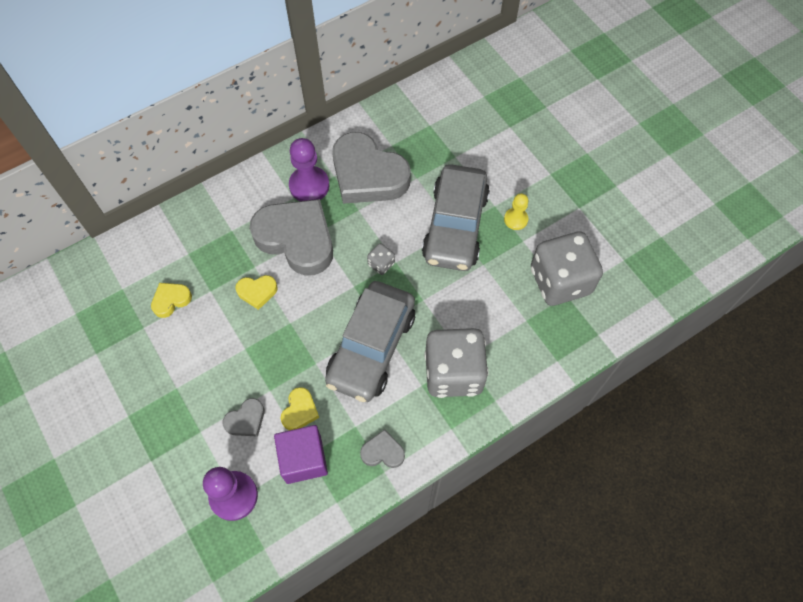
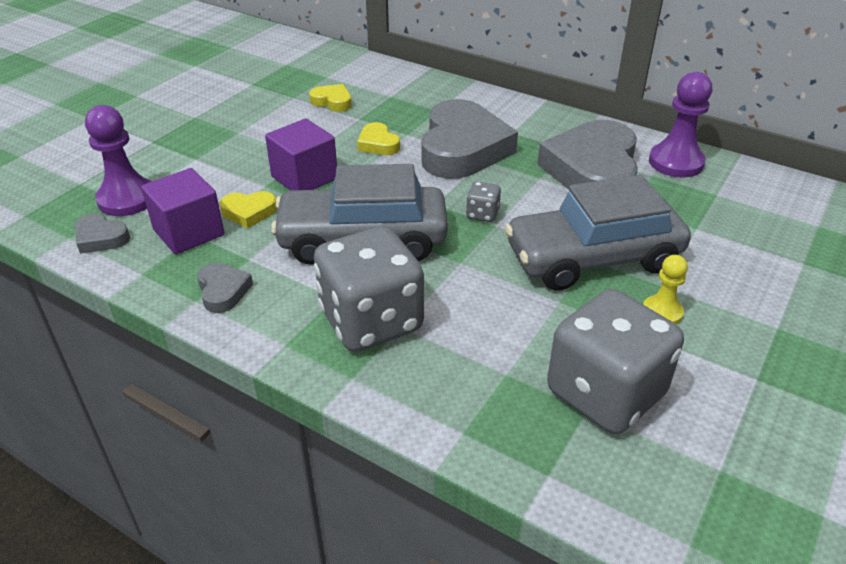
camera: 65 degrees right, 25 degrees down
(246, 420) = (221, 181): grey heart -> grey heart (100, 238)
(275, 359) = (304, 178): none -> purple cube
(309, 186) = (536, 137): purple pawn -> purple pawn (676, 162)

